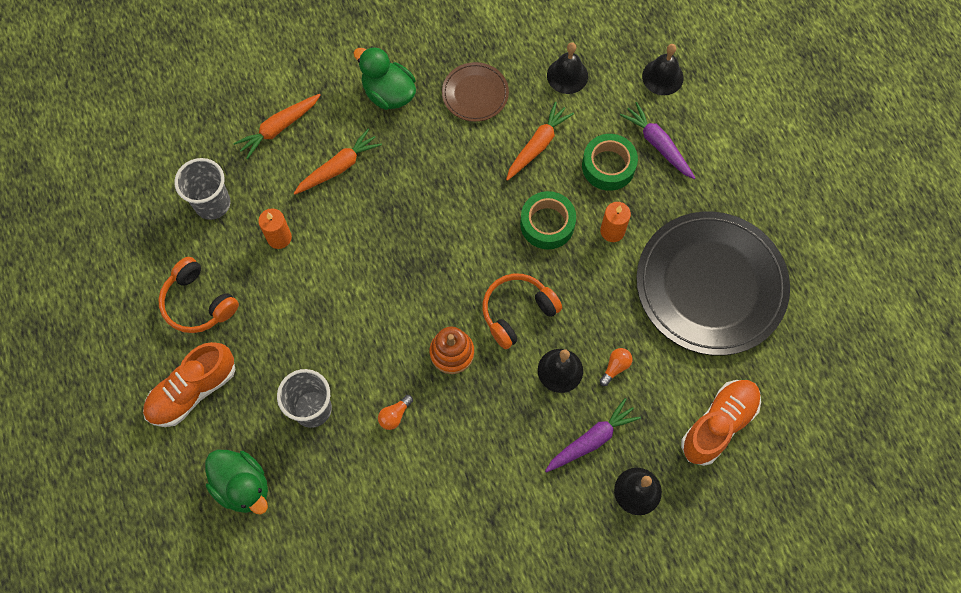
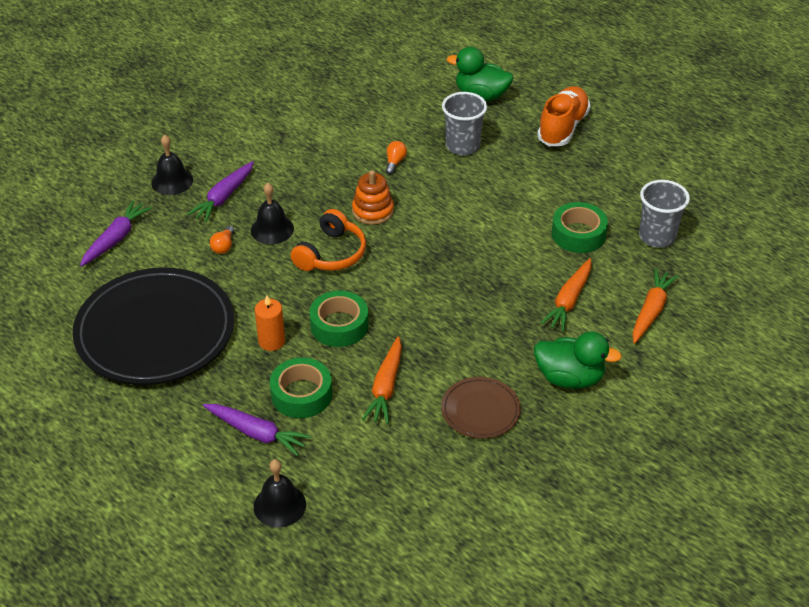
camera: 155 degrees right, 25 degrees down
(198, 303) = (606, 174): orange headphones -> none
(279, 237) = (578, 234): orange candle -> green tape
(567, 75) = (390, 466): black bell -> none
(718, 425) = (116, 239): orange shoe -> purple carrot

